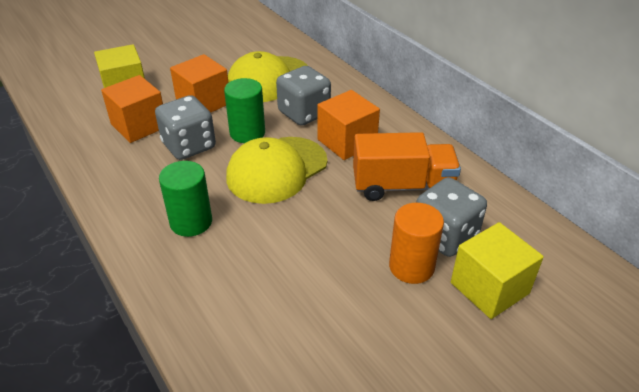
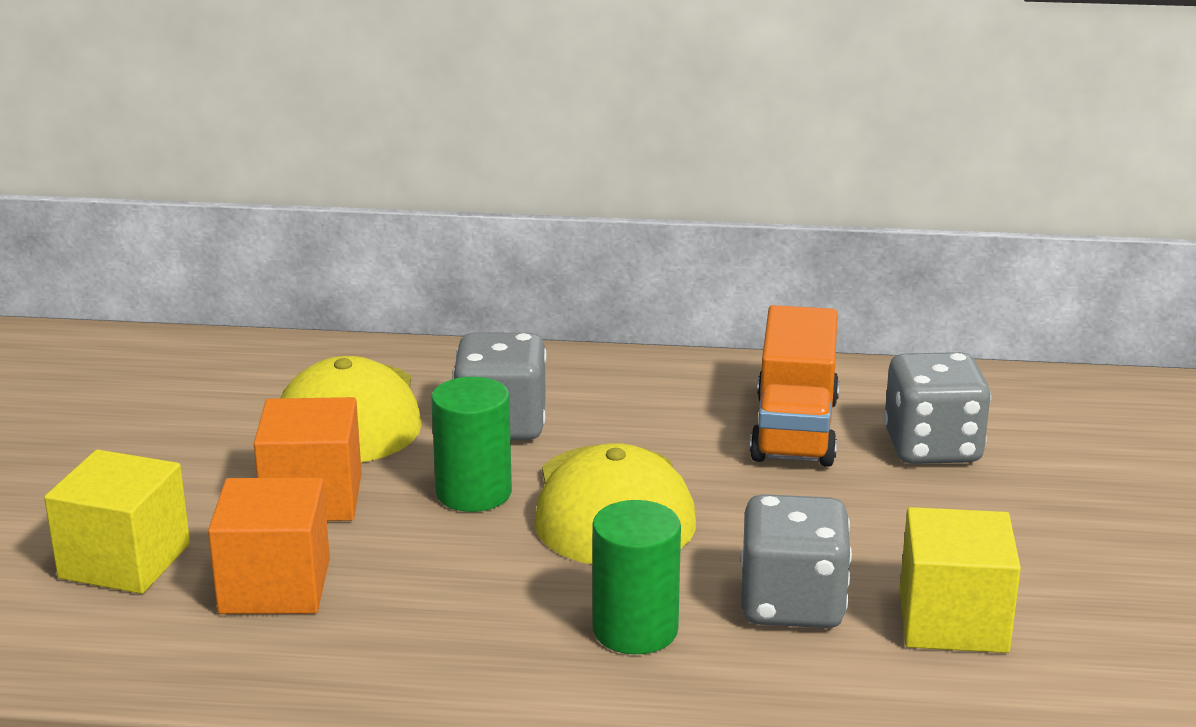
camera: 50 degrees left, 15 degrees down
(189, 146) = (423, 559): grey dice -> grey dice (792, 605)
(347, 142) = (631, 424): orange cube -> none
(402, 186) = (794, 429): orange truck -> orange truck turned 150 degrees clockwise
(411, 266) = (960, 496): orange cylinder -> none
(489, 288) = (1058, 464): yellow cube -> yellow cube (953, 621)

